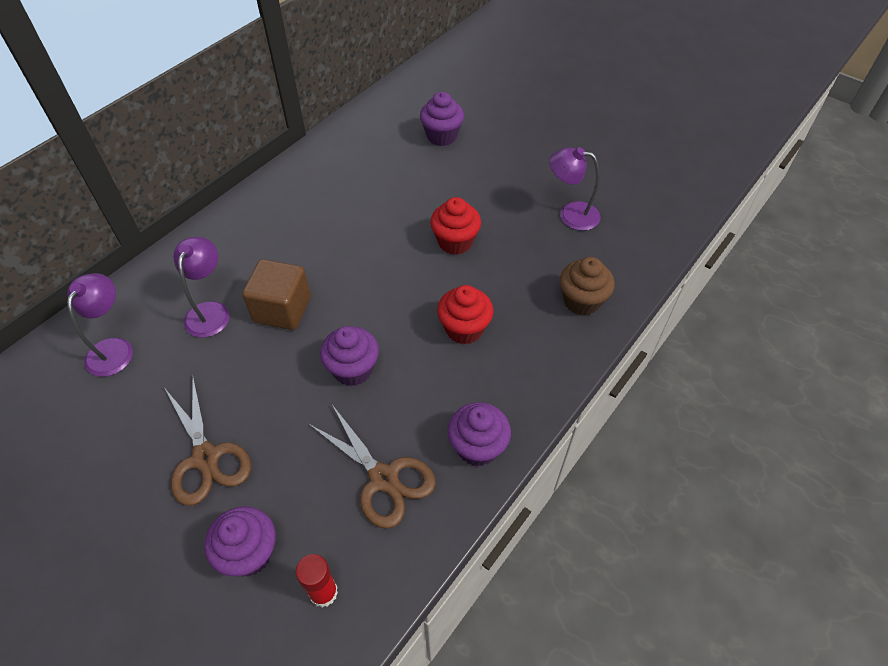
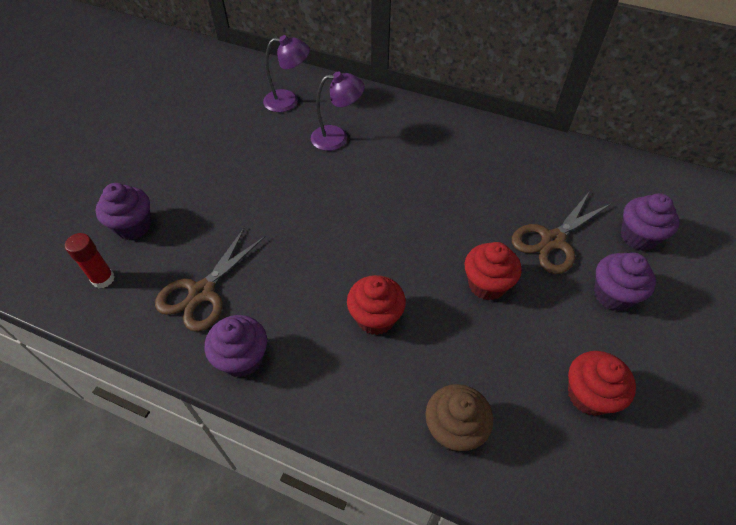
camera: 75 degrees right, 0 degrees up
(206, 457) = (207, 178): brown scissors -> brown scissors (553, 241)
(282, 309) = (353, 178): brown cube -> none
(353, 369) = (305, 242): purple cupcake -> purple cupcake (613, 295)
(570, 214) = (589, 395): purple lamp -> red cupcake

